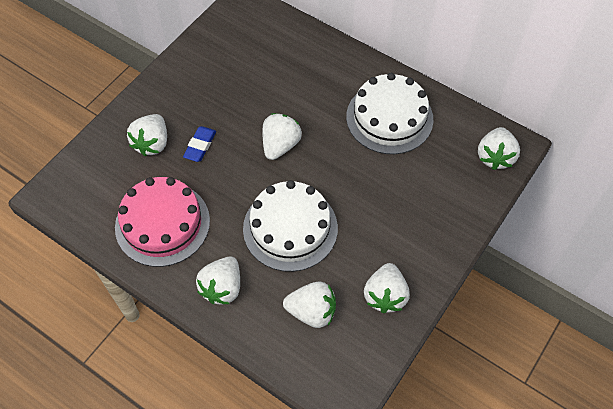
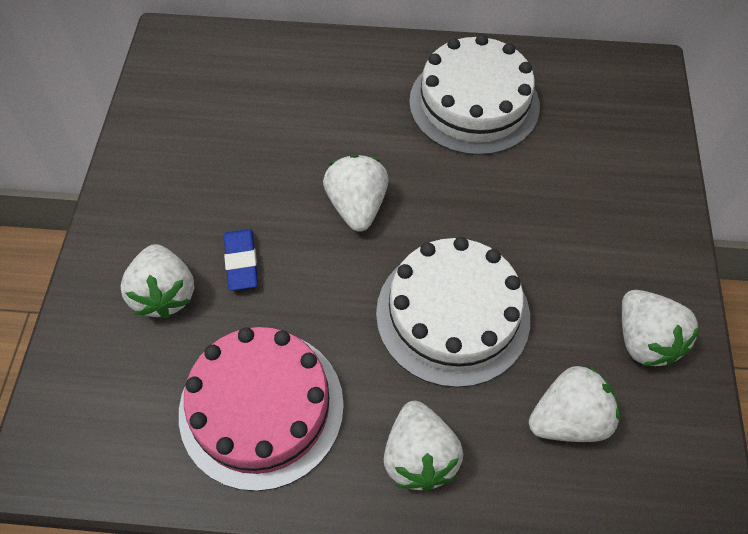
camera: 30 degrees left, 0 degrees up
(495, 157) = (635, 93): white strawberry -> none

